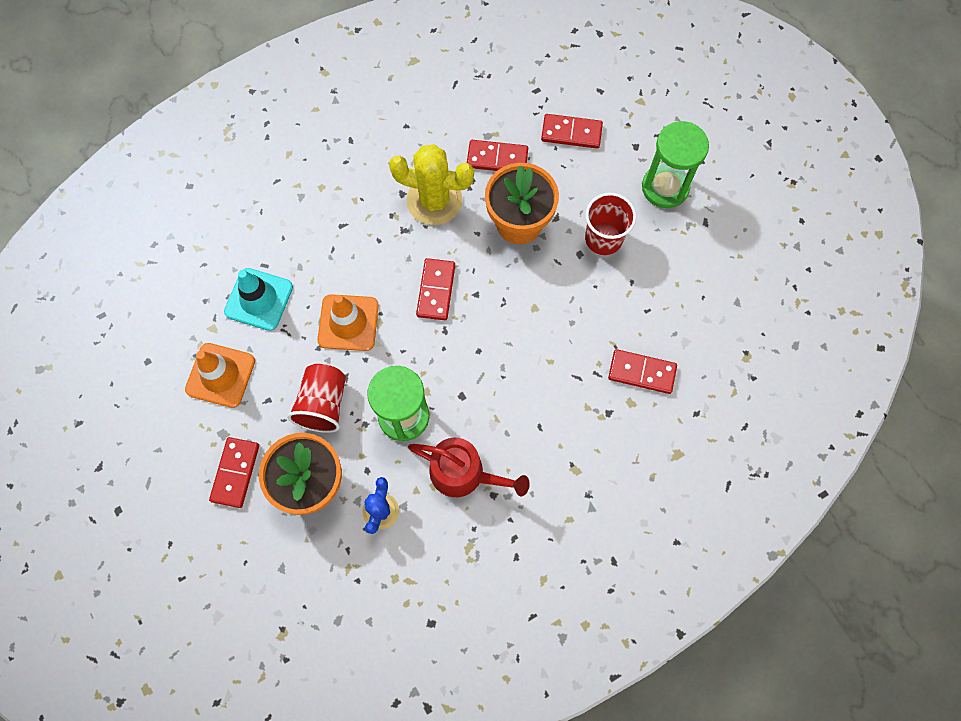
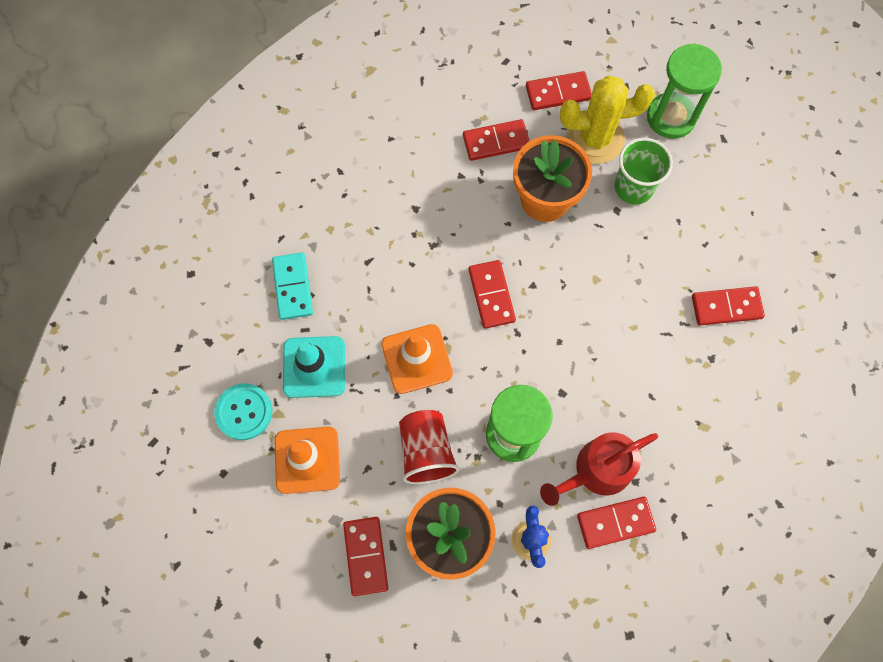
camera: 20 degrees left, 0 degrees up
(185, 317) = (244, 412): none -> turquoise button
(269, 226) = (292, 287): none -> turquoise domino
(434, 200) = (451, 205): yellow cactus -> yellow cactus (595, 138)
(460, 524) = (615, 523): none -> red domino
(463, 473) = (597, 470): red watering can -> red watering can turned 150 degrees clockwise
(603, 239) = (633, 187): red cup -> green cup

